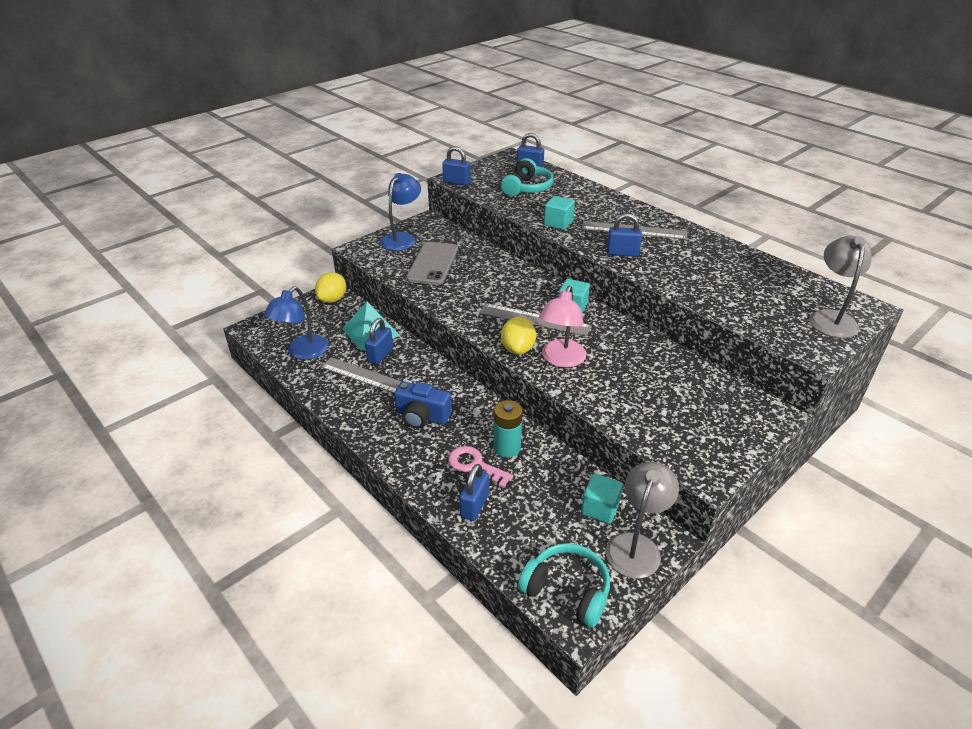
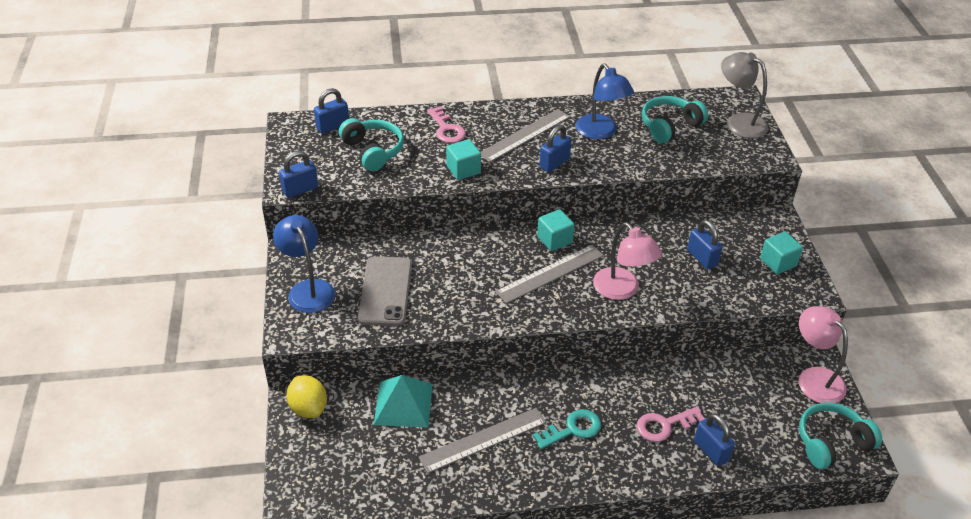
camera: 55 degrees left, 5 degrees up
(302, 352) = (385, 478): blue lamp -> blue lamp (600, 132)
(380, 355) = (450, 415): blue padlock -> blue padlock (702, 258)
(422, 416) = (572, 429): blue camera -> turquoise key
(433, 264) = (385, 291): grey phone -> grey phone turned 45 degrees clockwise
(507, 448) = (659, 393): turquoise battery -> none
(518, 349) = (584, 308): yellow lemon -> none
(590, 202) = (446, 129): none -> pink key
(600, 508) = (766, 376): turquoise cube -> turquoise cube (778, 262)
(636, 545) = (814, 378): grey lamp -> pink lamp
(757, 285) = (669, 126): none -> turquoise headphones

